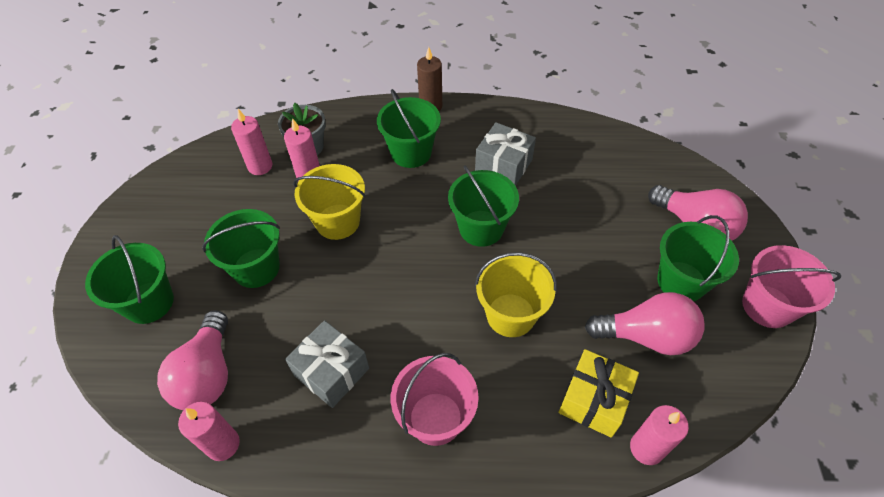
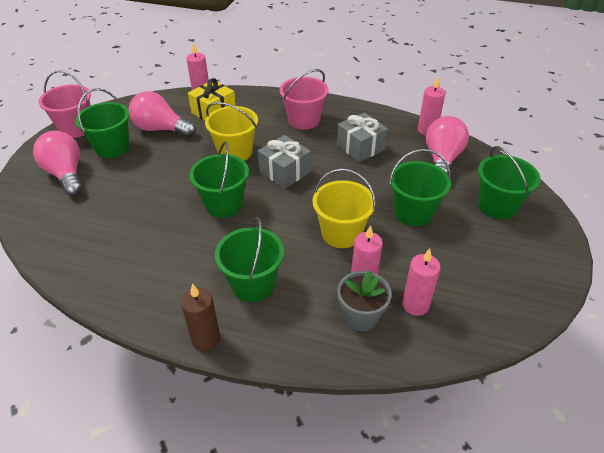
camera: 165 degrees left, 10 degrees down
(503, 165) = (172, 250): grey gift -> grey gift (285, 172)

